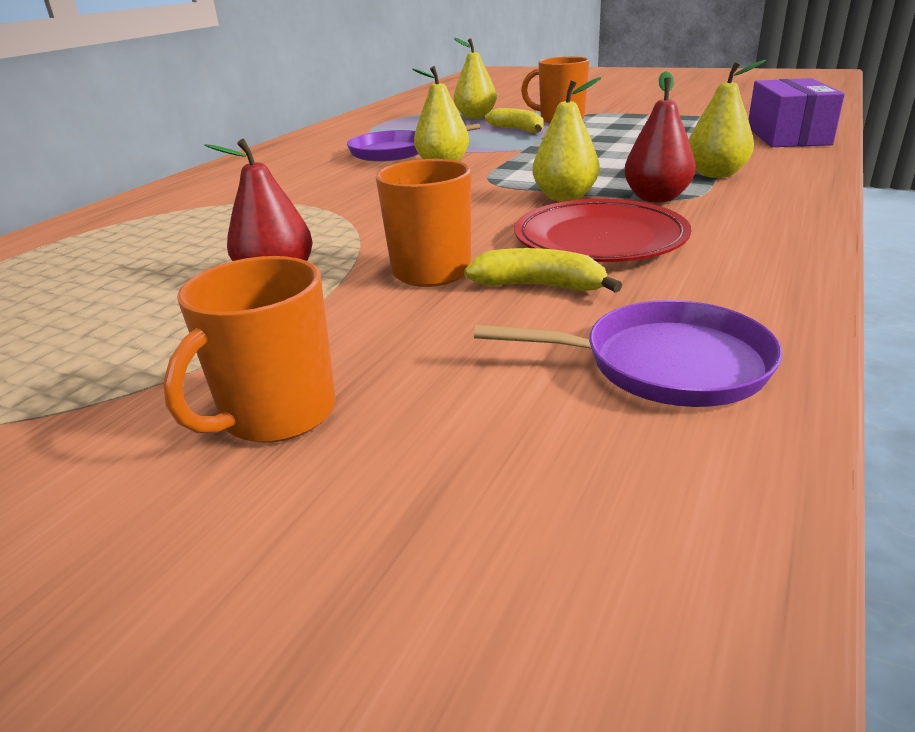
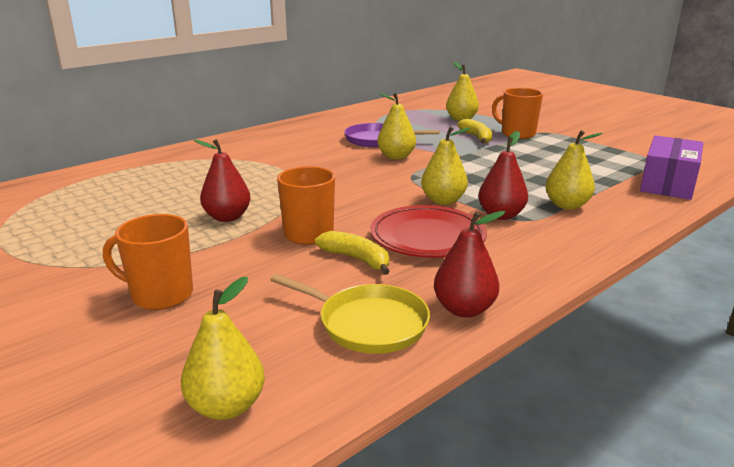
camera: 20 degrees right, 5 degrees down
(276, 415) = (160, 295): orange mug -> orange mug turned 45 degrees clockwise
(607, 570) = (226, 406): none -> yellow pear
(666, 364) = (368, 324): purple pan -> yellow pan
(765, 311) = (464, 309): none -> red pear

